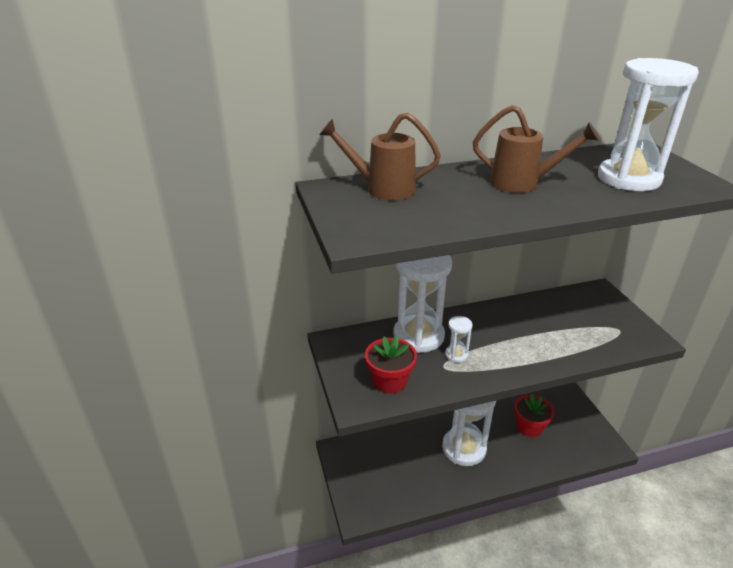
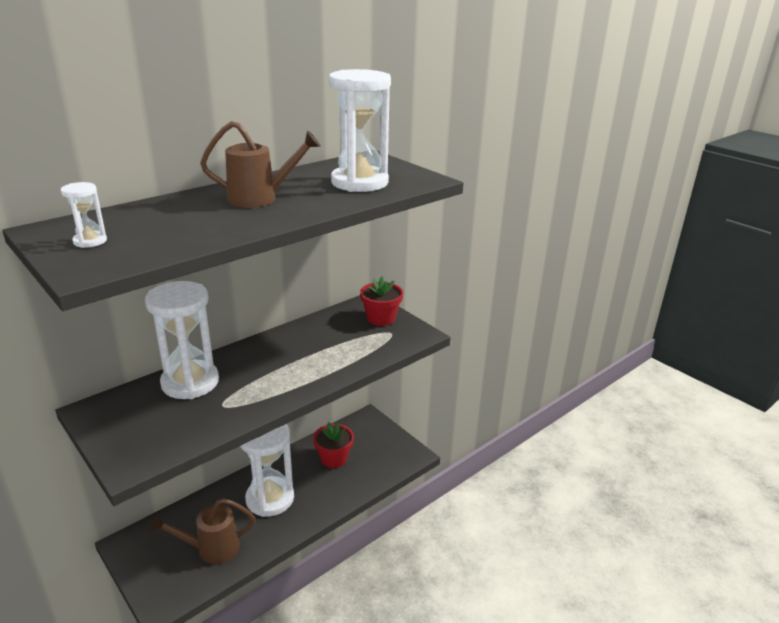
camera: 25 degrees left, 5 degrees down
(382, 189) = (110, 222): brown watering can -> brown watering can (211, 549)
(390, 381) = (164, 434): red flower pot -> red flower pot (381, 318)
(456, 355) = (234, 391): white hourglass -> white hourglass (90, 241)

